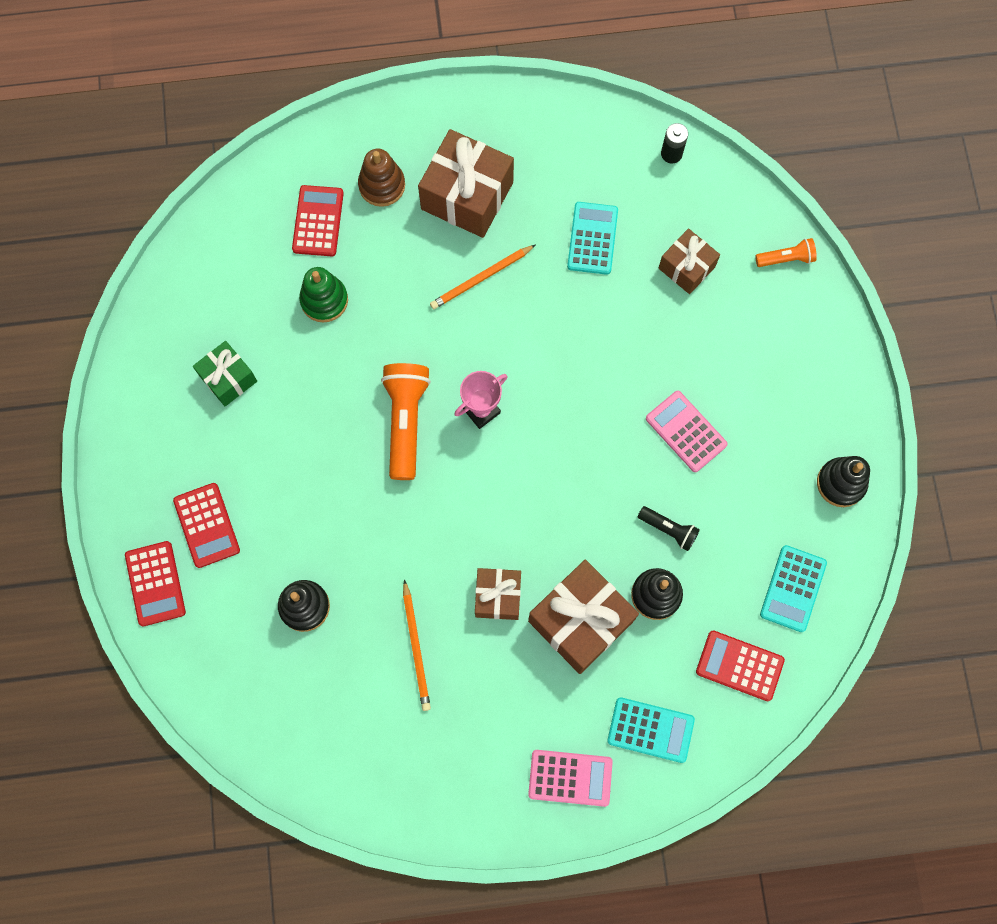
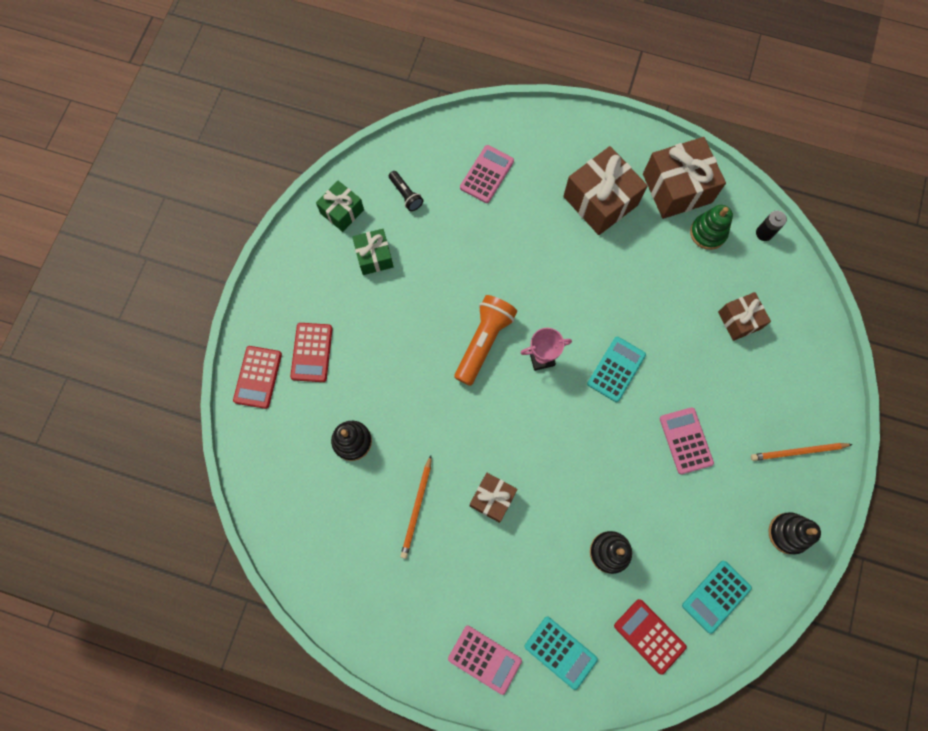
camera: 25 degrees right, 0 degrees up
(163, 341) = (342, 211): none -> green gift
(318, 221) = (487, 174): red calculator -> pink calculator
(324, 300) = (466, 231): green stacking toy -> green stacking toy (708, 233)
(382, 185) = (543, 168): brown stacking toy -> none
(481, 278) = (584, 263): orange pencil -> orange pencil (798, 452)
(580, 621) = (545, 545): brown gift -> brown gift (677, 188)
(592, 238) = (678, 269): turquoise calculator -> turquoise calculator (616, 369)
(669, 529) = (641, 508): black flashlight -> black flashlight (406, 195)
(786, 258) = (818, 346): orange flashlight -> none

